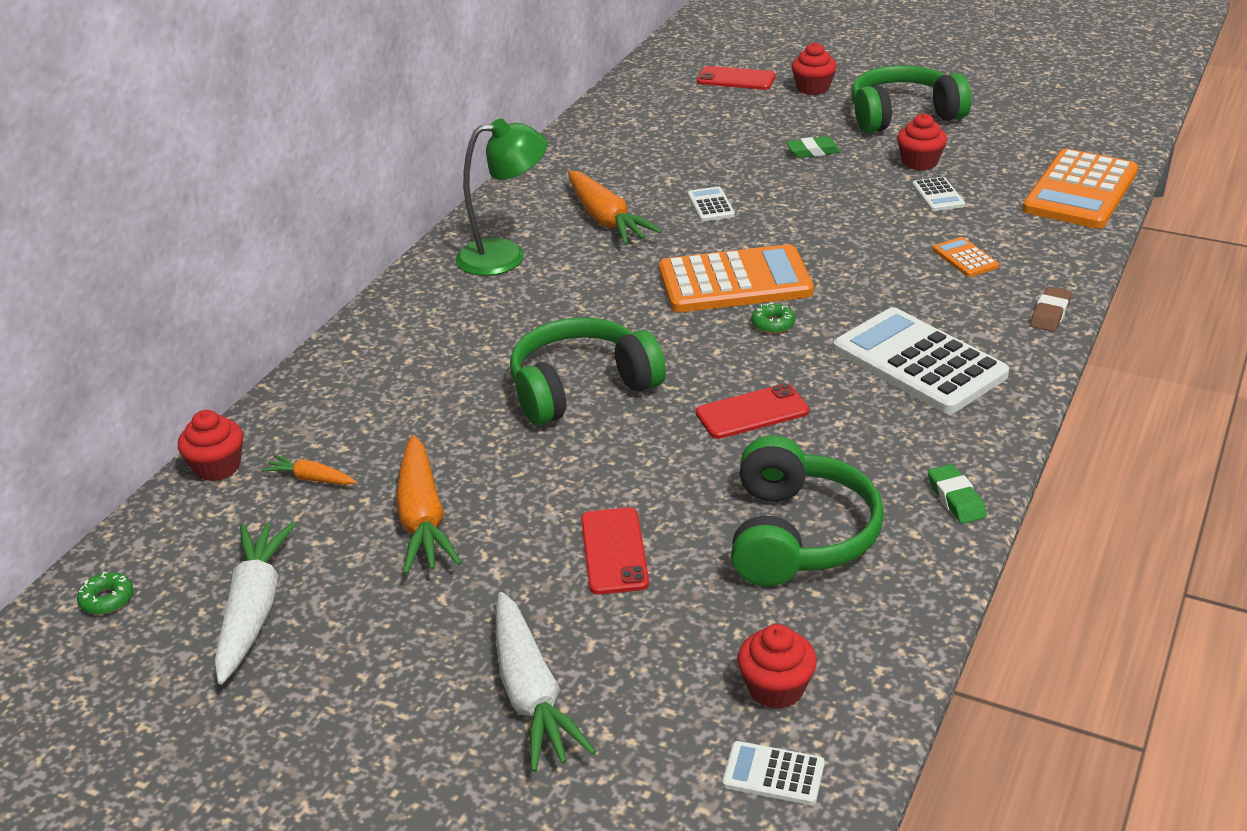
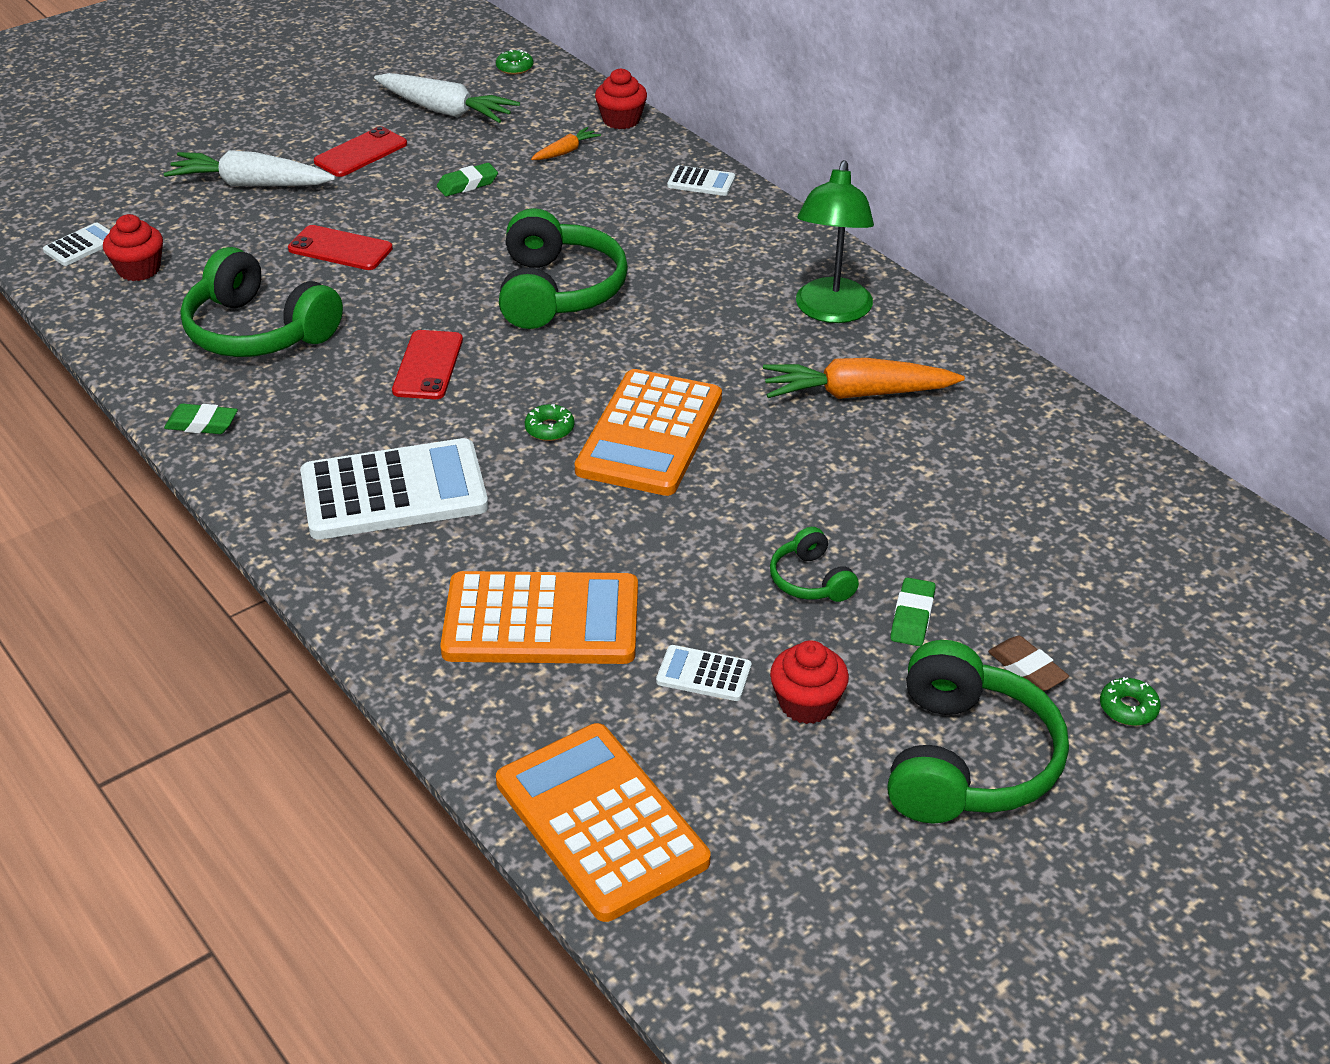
camera: 115 degrees right, 5 degrees up
(423, 519) = (467, 184): orange carrot -> green eraser
(710, 205) = (831, 477): white calculator -> white calculator (701, 182)
(736, 79) = (1210, 640): red phone -> red phone (361, 153)
(813, 88) = (1128, 708): red cupcake -> green donut
(818, 186) = (811, 580): none -> green headphones
(965, 258) = (541, 620): orange calculator -> orange calculator, size x2.26
(1050, 314) = (375, 626): brown eraser -> brown eraser (1027, 669)

